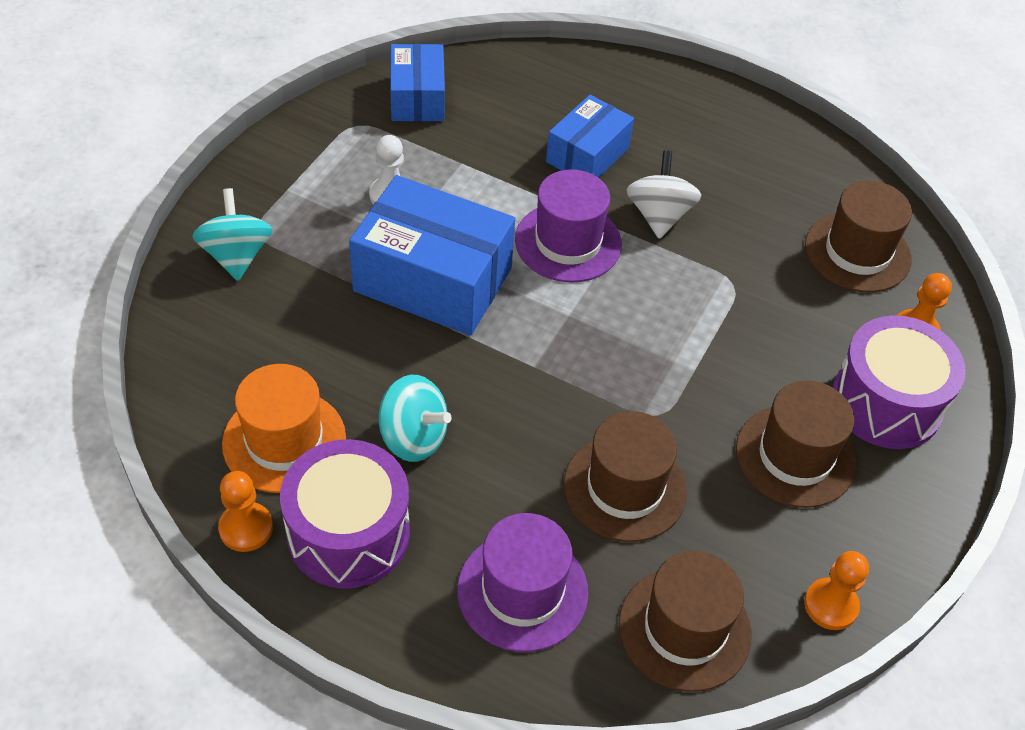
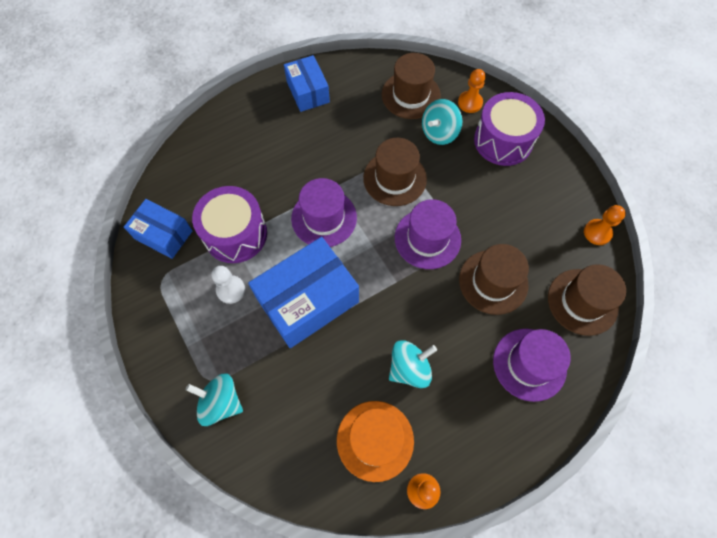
camera: 55 degrees left, 15 degrees up
(348, 533) = (453, 434): purple drum -> purple drum (235, 234)
(587, 155) = (269, 173): blue box -> blue box (308, 92)
(631, 374) = (427, 238): none -> purple hat
(659, 215) = (333, 165): white spinning top -> none
(795, 456) = (513, 196): brown hat -> brown hat (394, 178)
(824, 314) = (439, 133): none -> turquoise spinning top

